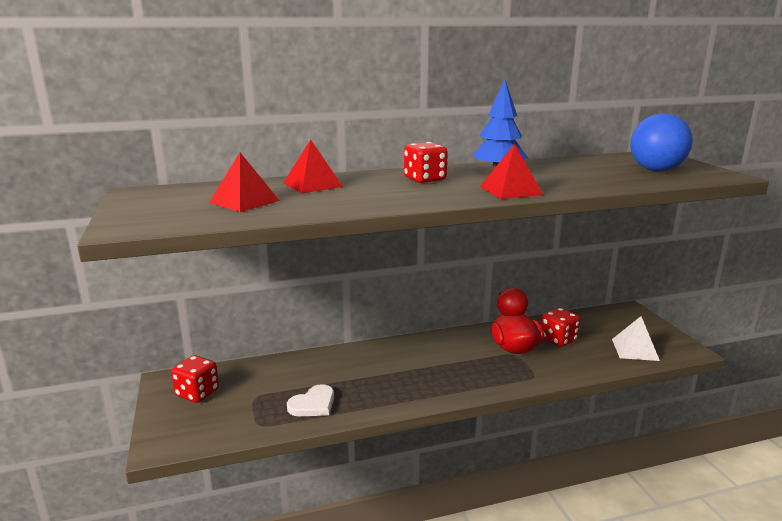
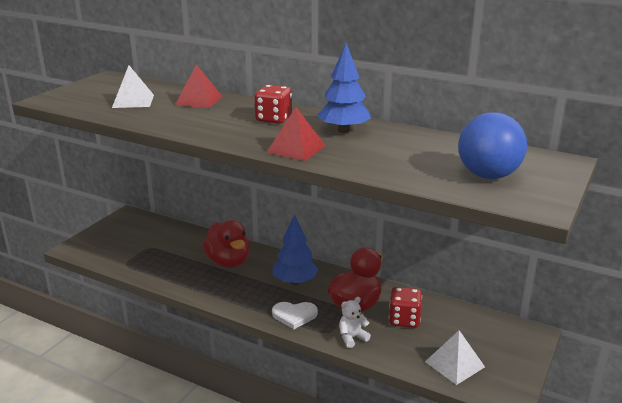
camera: 45 degrees right, 5 degrees up
(197, 393) = (129, 229): red dice -> none
(244, 201) = (133, 101): red pyramid -> white pyramid
(313, 404) = (168, 268): white heart -> white heart (294, 315)
(358, 369) = (228, 262): none -> red duck
(442, 355) = (295, 281): none -> blue tree
(555, 370) = (352, 338): none -> white teddy bear

